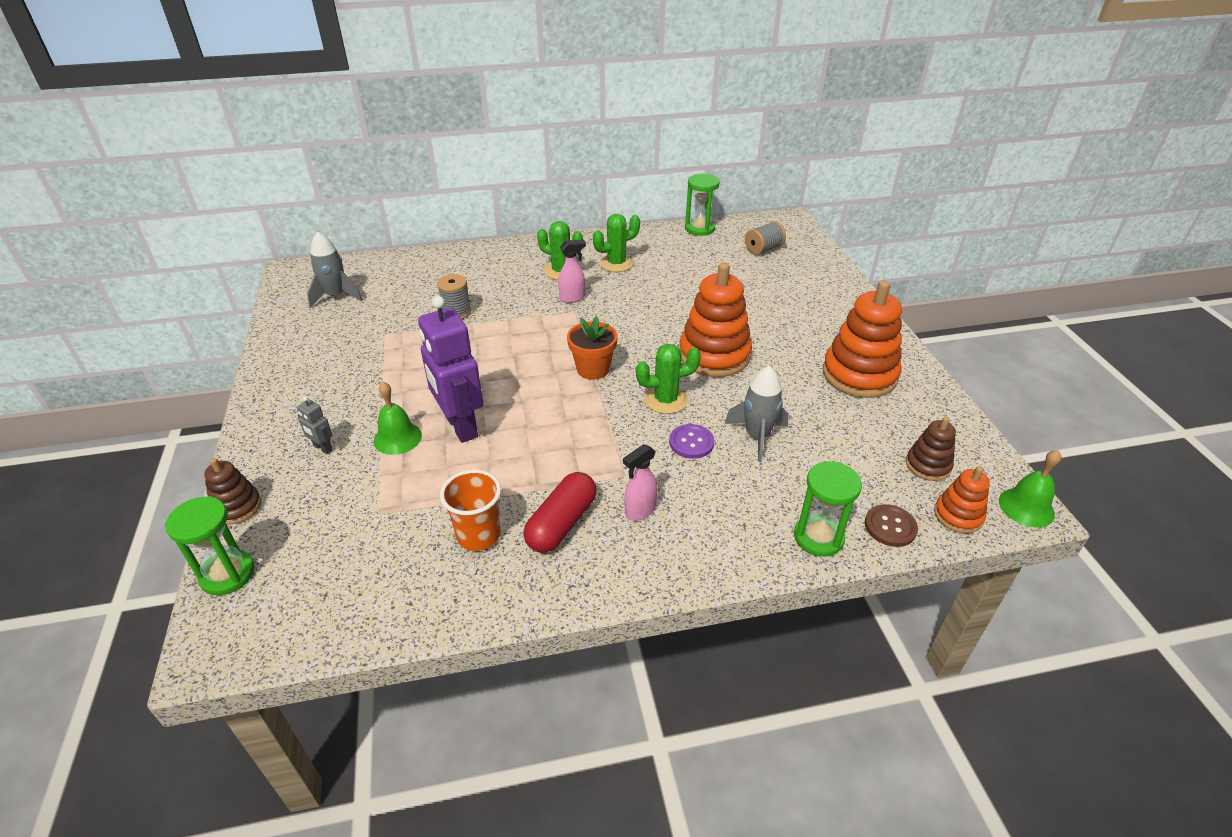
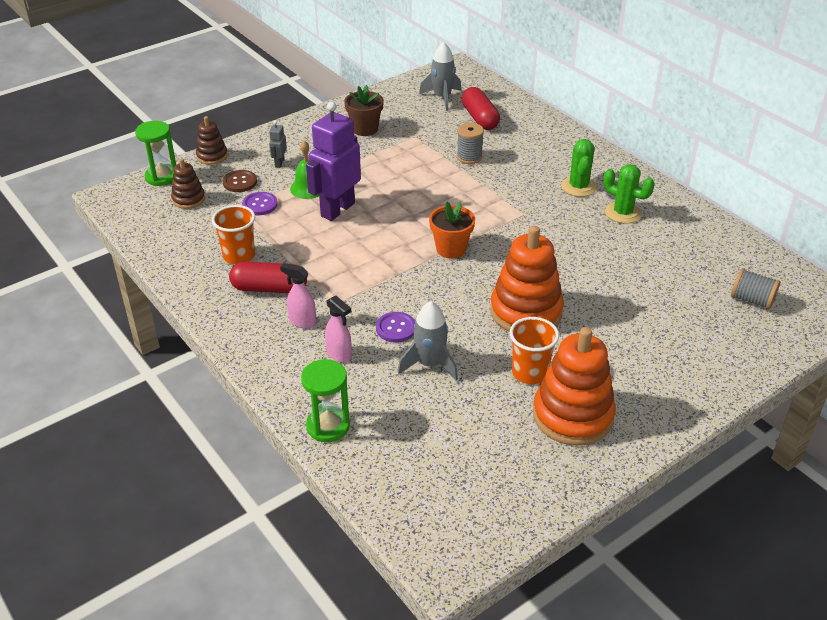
camera: 65 degrees right, 0 degrees up
(330, 362) = (365, 129): none -> brown flower pot
(391, 488) = (260, 205): none -> purple button
(399, 286) = (480, 118): none -> red capsule
(572, 298) = (542, 206): pink spray bottle -> pink spray bottle (339, 355)
(666, 400) = (440, 300): green cactus -> none
(699, 228) = (746, 246): green hourglass -> none
(796, 380) = (530, 373): none -> orange cup
(890, 527) = (365, 469): brown button -> brown button (240, 182)
(928, 465) = (463, 485): brown stacking toy -> brown stacking toy (188, 199)
(958, 515) = (405, 515): orange stacking toy -> none
(1026, 507) = (447, 566): green bell -> none

